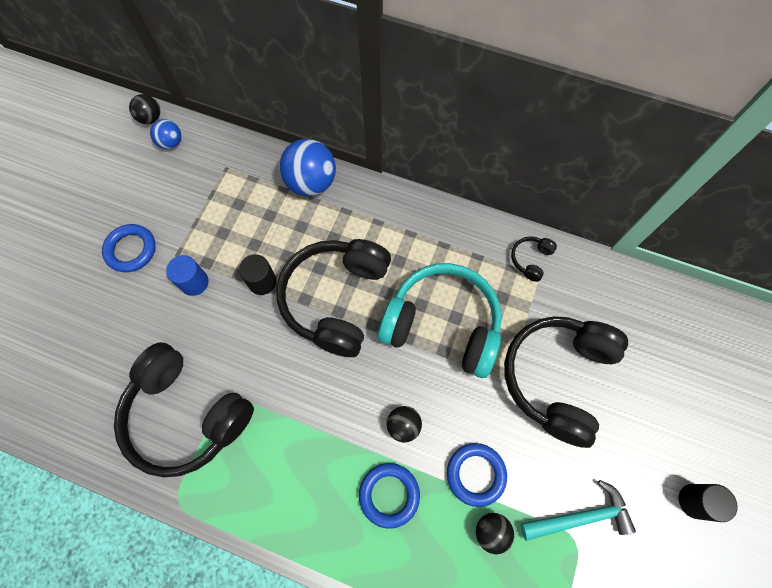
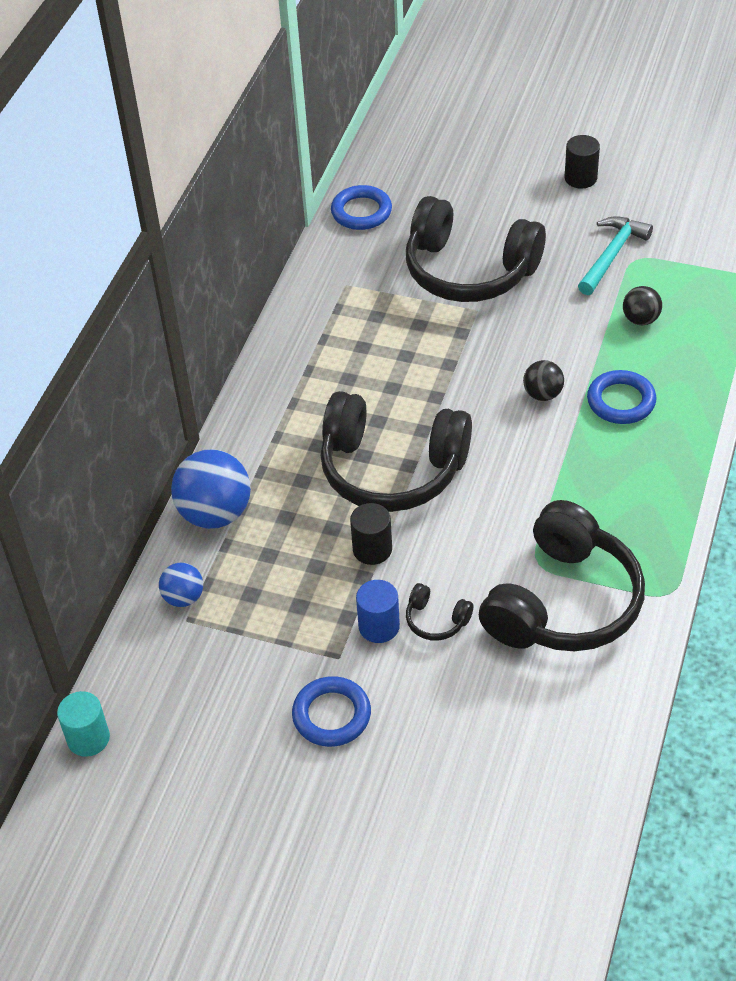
camera: 90 degrees left, 20 degrees down
(150, 118) = (88, 738): black ball -> turquoise cylinder
(171, 143) = (139, 699): blue ball -> blue ball (183, 597)
(442, 325) = (416, 366): turquoise headphones -> none
(475, 474) = (585, 332): blue ring -> blue ring (361, 212)
(530, 259) = (325, 292): black headphones -> black headphones (436, 620)
(580, 516) = (612, 255): turquoise hammer -> turquoise hammer turned 45 degrees clockwise

